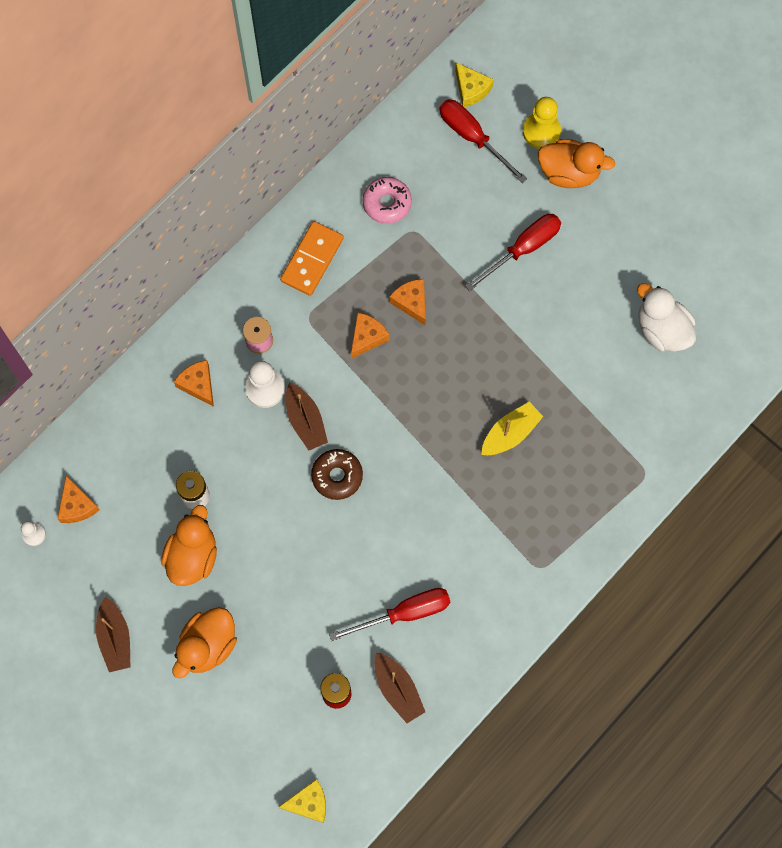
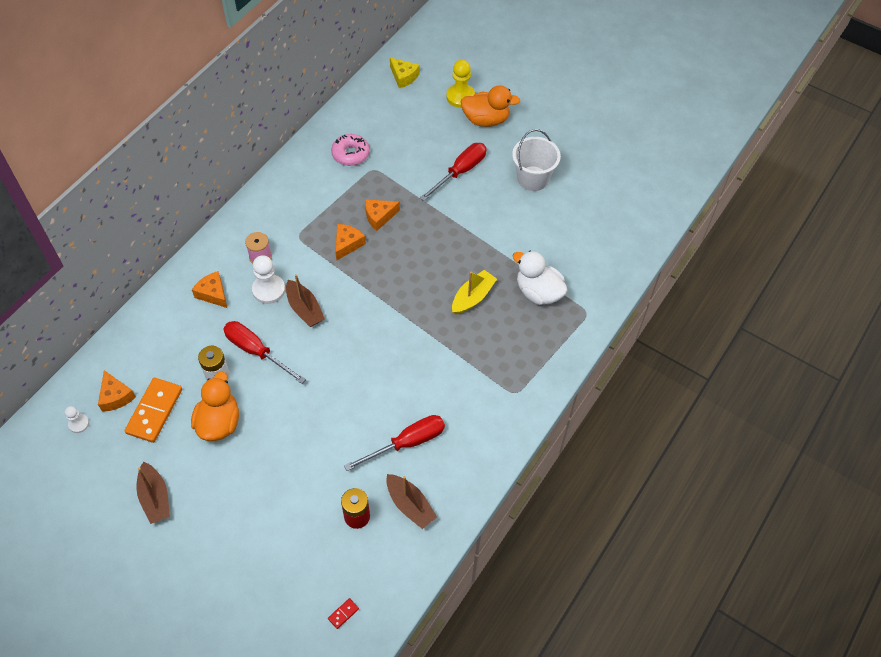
camera: 10 degrees left, 15 degrees down
(207, 645) = (238, 492): orange duck -> none
(308, 803) = (343, 614): yellow cheese -> red domino
(312, 260) = (297, 197): orange domino -> orange domino (154, 411)
(337, 476) = (336, 346): brown donut -> none
(411, 302) = (379, 216): orange cheese -> orange cheese turned 75 degrees counterclockwise
(472, 137) = (409, 106): red screwdriver -> red screwdriver (256, 351)
(614, 272) = (533, 178): none -> white bucket
(662, 330) = (577, 212): white duck -> white duck (538, 292)

